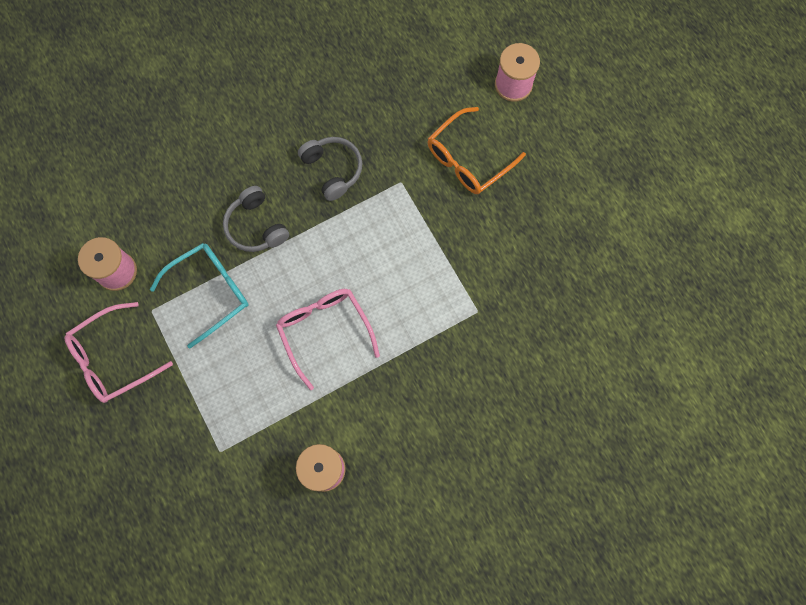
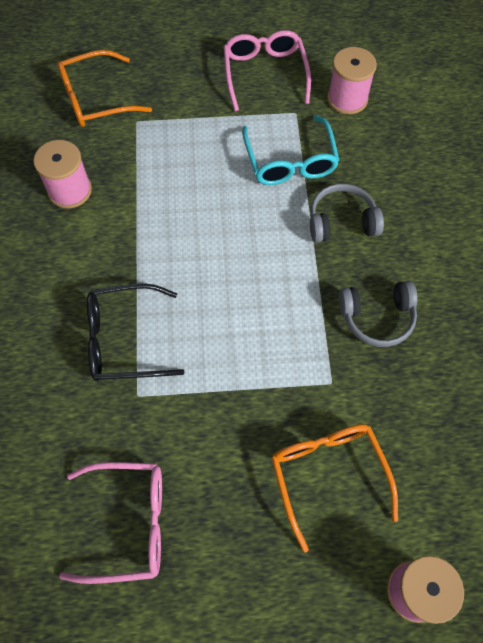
camera: 115 degrees right, 10 degrees down
(208, 506) = (96, 99): none -> orange glasses
(325, 331) = (198, 240): pink glasses -> pink glasses (128, 523)
(439, 344) = (124, 340): none -> black glasses

